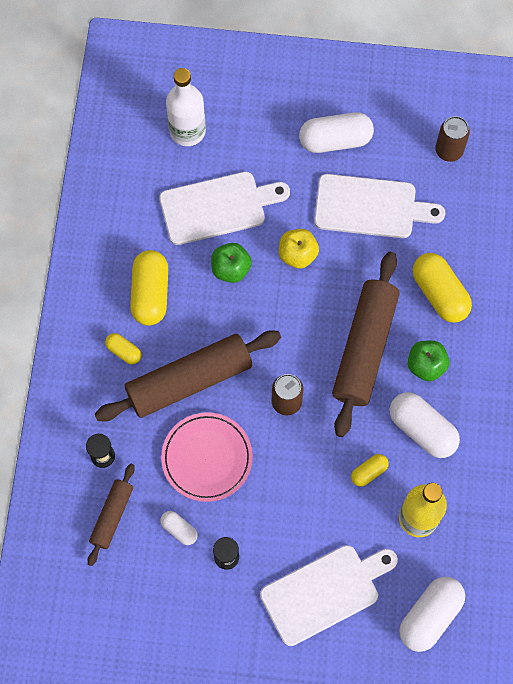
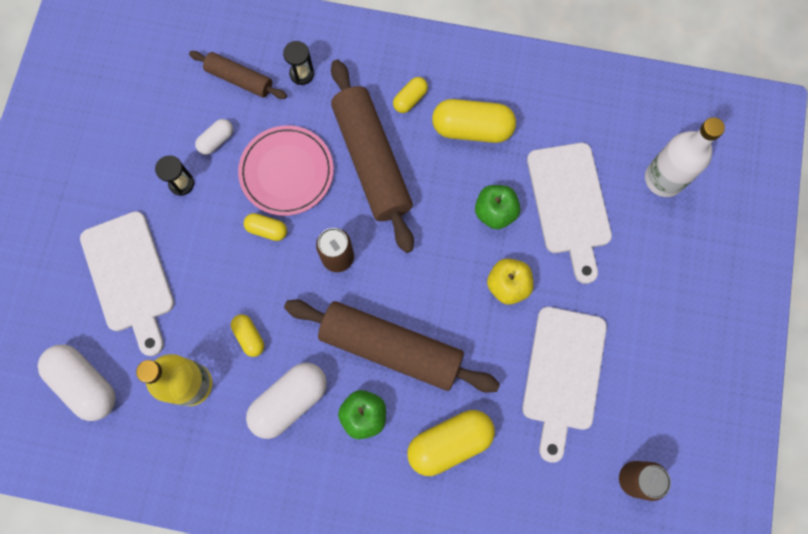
camera: 95 degrees right, 5 degrees up
(266, 469) = (267, 229): none -> yellow capsule
(335, 140) = (650, 342): white capsule -> none

